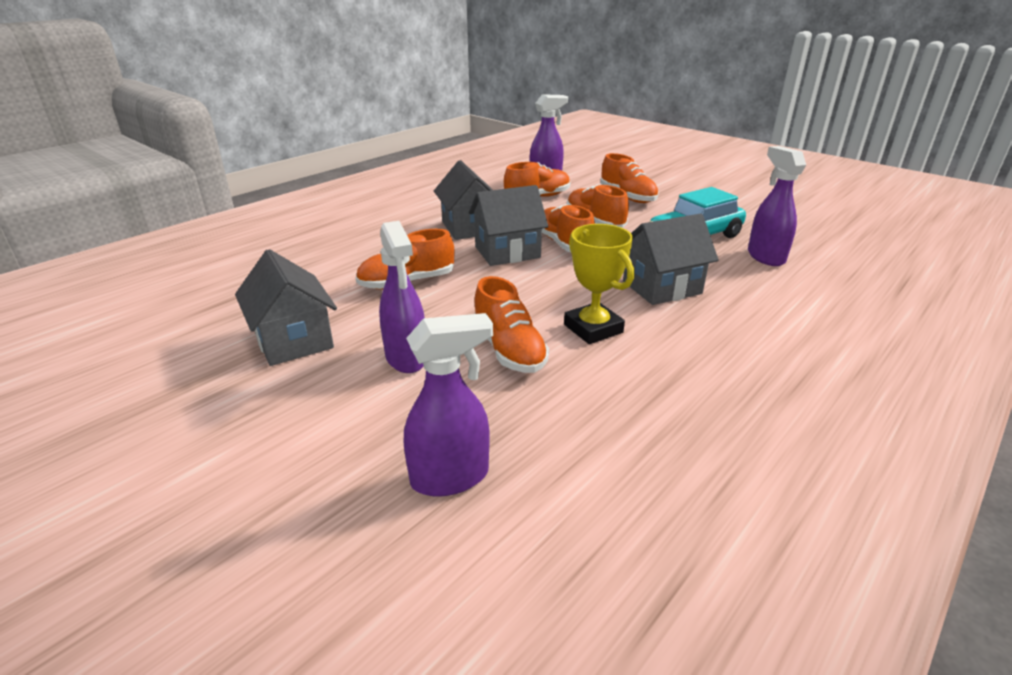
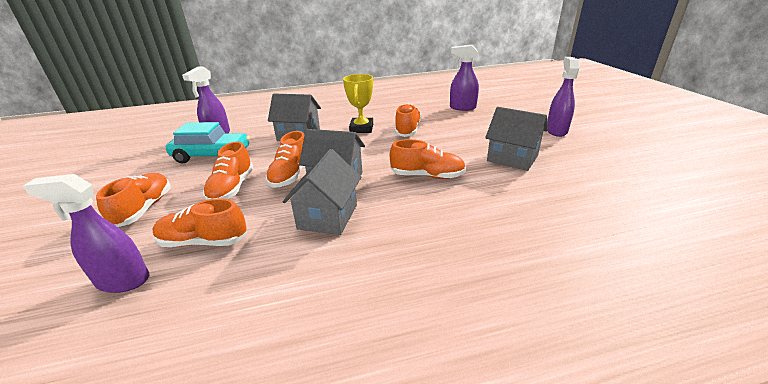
camera: 145 degrees left, 0 degrees up
(294, 340) = (512, 158): grey house -> grey house turned 60 degrees counterclockwise
(406, 358) = (456, 137): purple spray bottle -> purple spray bottle (556, 130)

